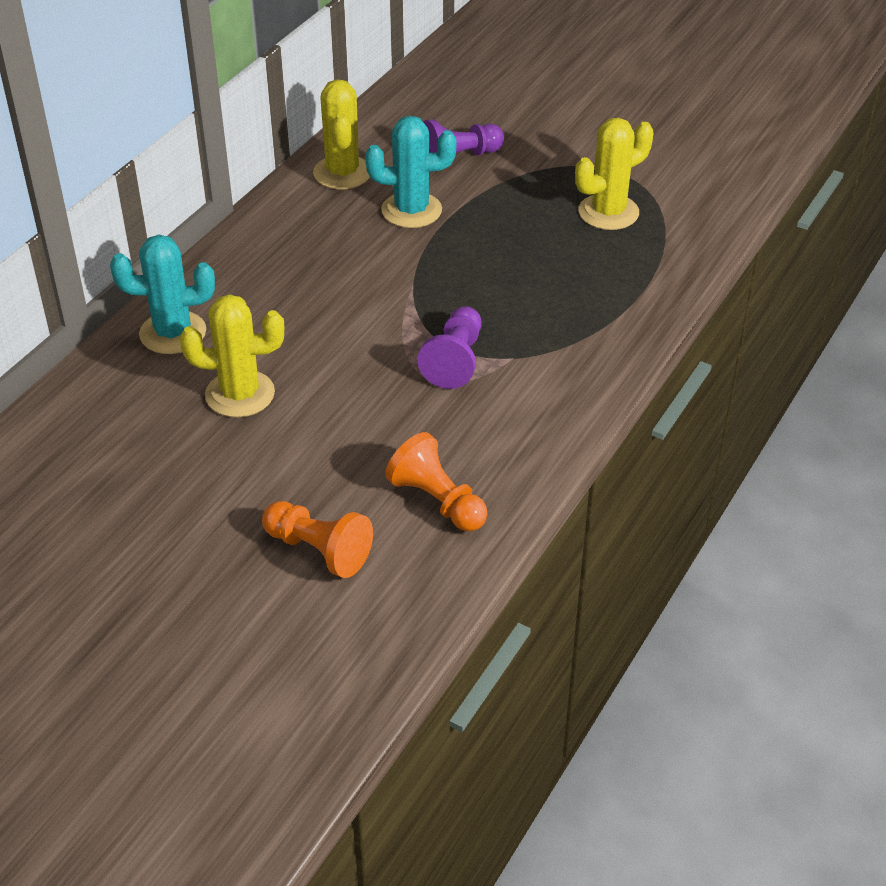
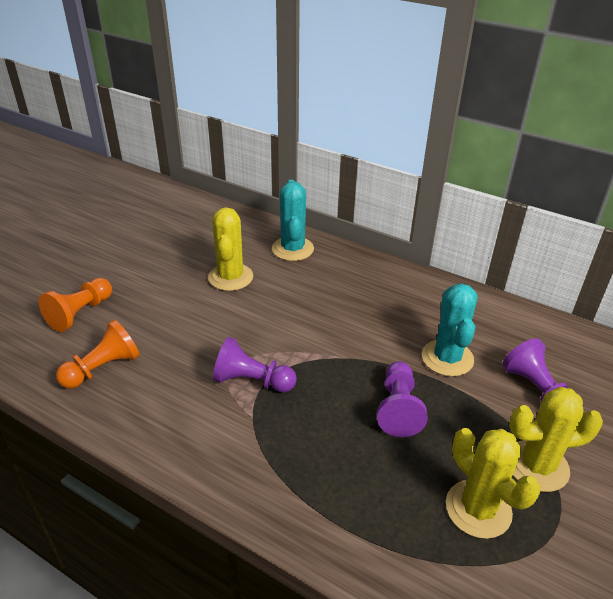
camera: 90 degrees right, 5 degrees down
(342, 173) = (489, 318): yellow cactus -> yellow cactus (537, 466)
(491, 250) = (398, 408): none -> purple pawn

